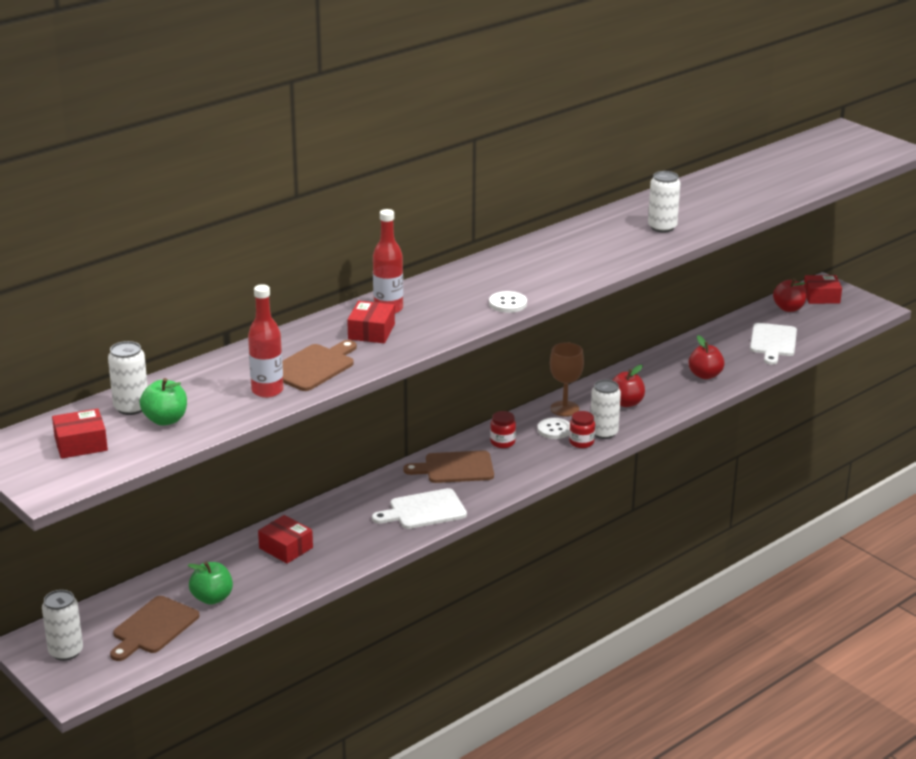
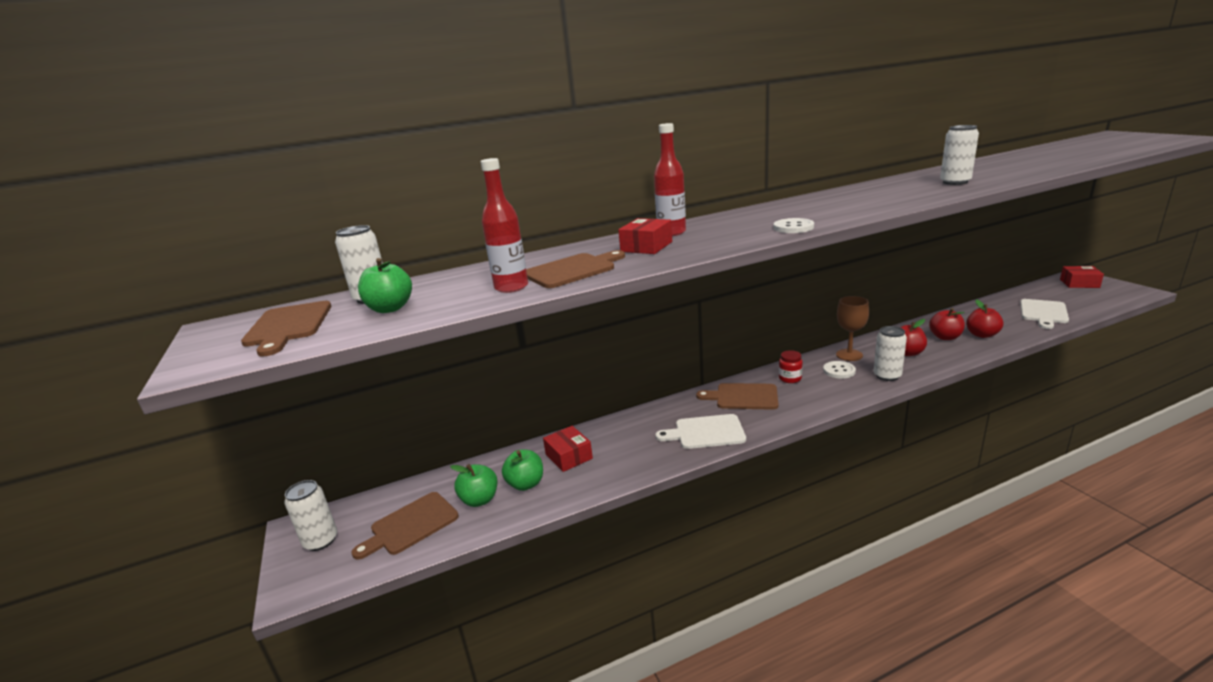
camera: 20 degrees right, 5 degrees down
(81, 444) = (288, 326): red box -> brown cutting board
(253, 579) = (525, 484): none -> green apple
(581, 442) = (865, 382): red jar -> none
(788, 308) = (1050, 290): red apple -> red apple (945, 337)

